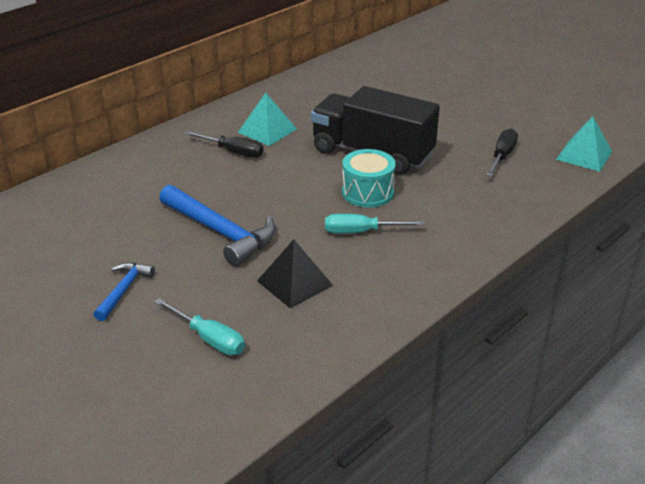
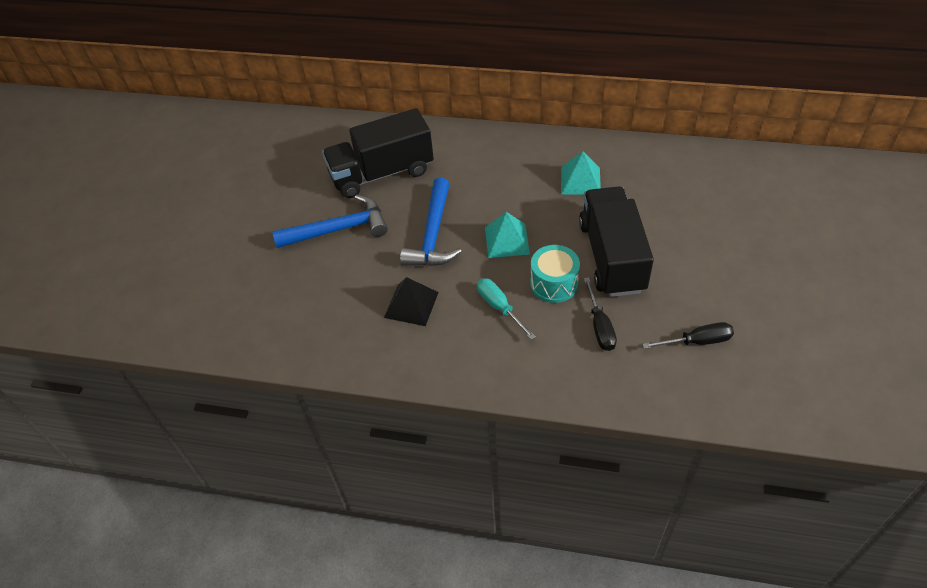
camera: 60 degrees right, 15 degrees up
(87, 229) = (382, 173): none -> black truck
(124, 290) = (339, 229): blue hammer -> blue hammer, size x1.83
(209, 339) = (326, 296): turquoise screwdriver -> none
(233, 152) = (533, 181): black screwdriver -> black screwdriver (600, 326)
(584, 155) = (764, 401): turquoise pyramid -> turquoise pyramid (507, 240)

